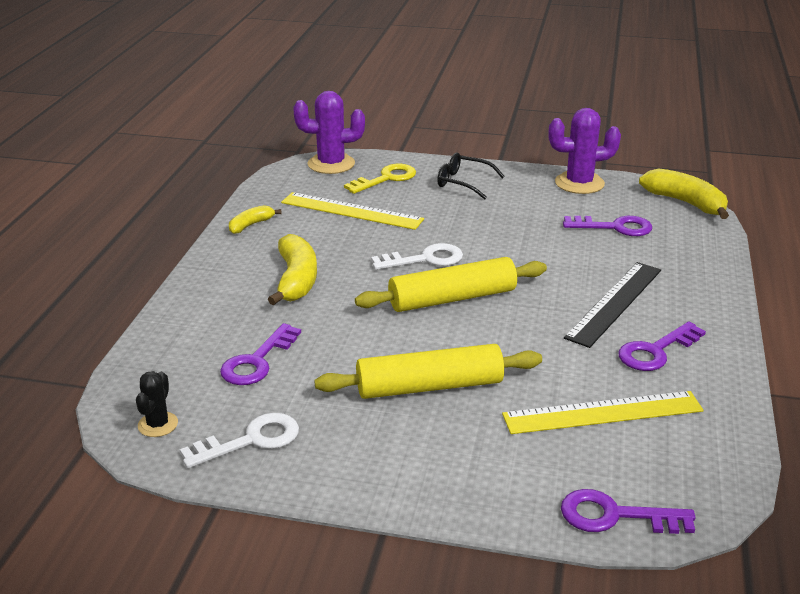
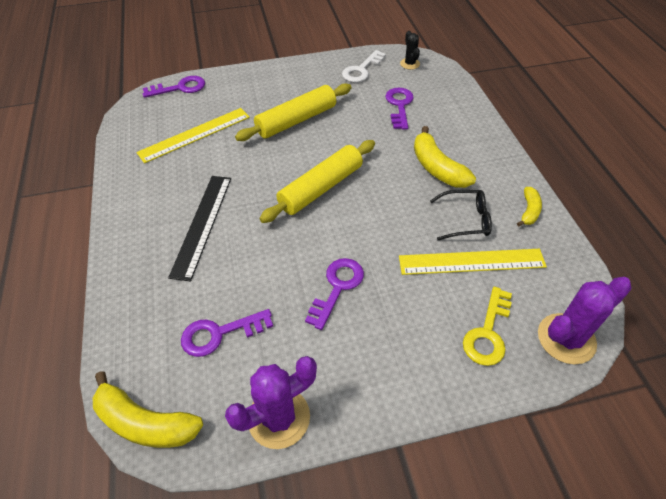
camera: 155 degrees right, 20 degrees up
(425, 259) = (365, 221): white key -> none
(463, 182) = (406, 360): black glasses -> black glasses (465, 220)
(656, 351) = (167, 188): purple key -> purple key (337, 287)

